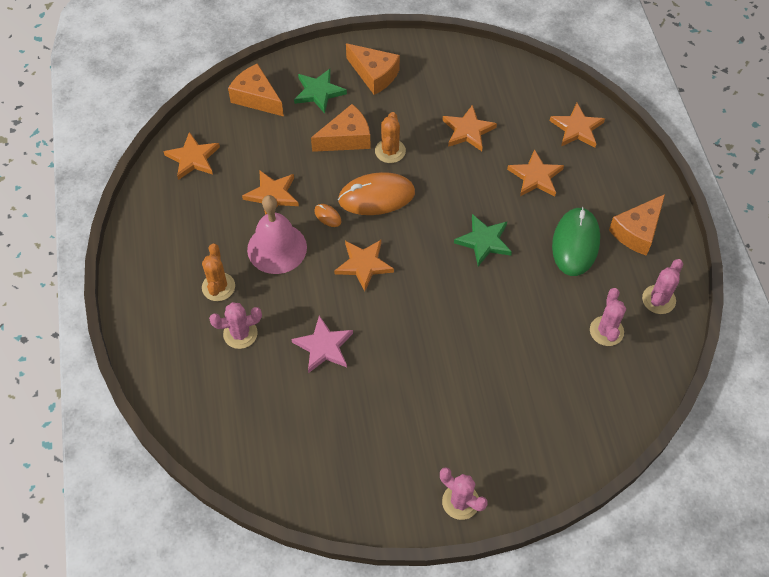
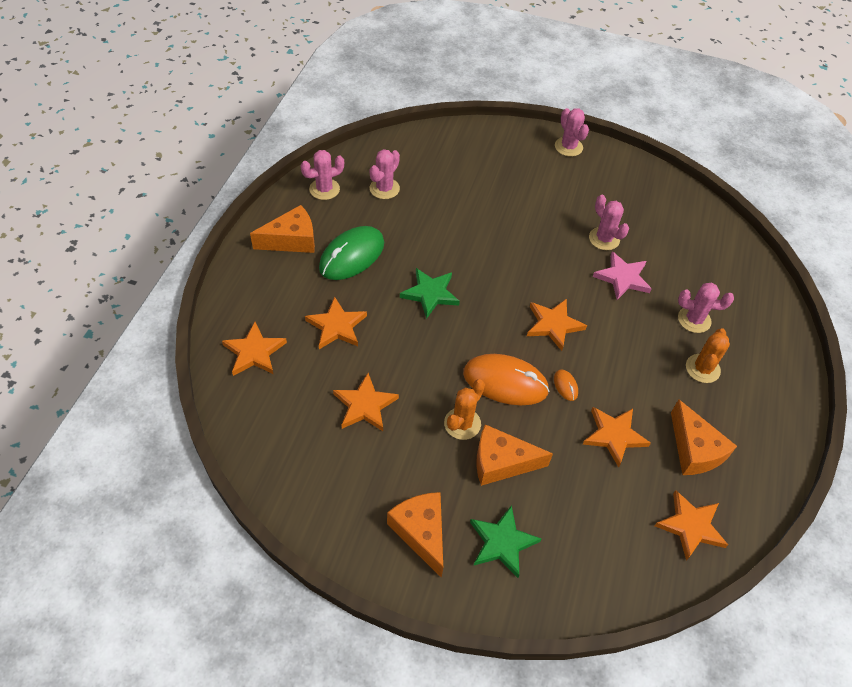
camera: 155 degrees left, 5 degrees down
(256, 98) = (583, 575): orange cheese -> orange cheese (694, 450)
(277, 248) = (631, 378): pink bell -> none
(361, 385) = (604, 239): none -> pink cactus

